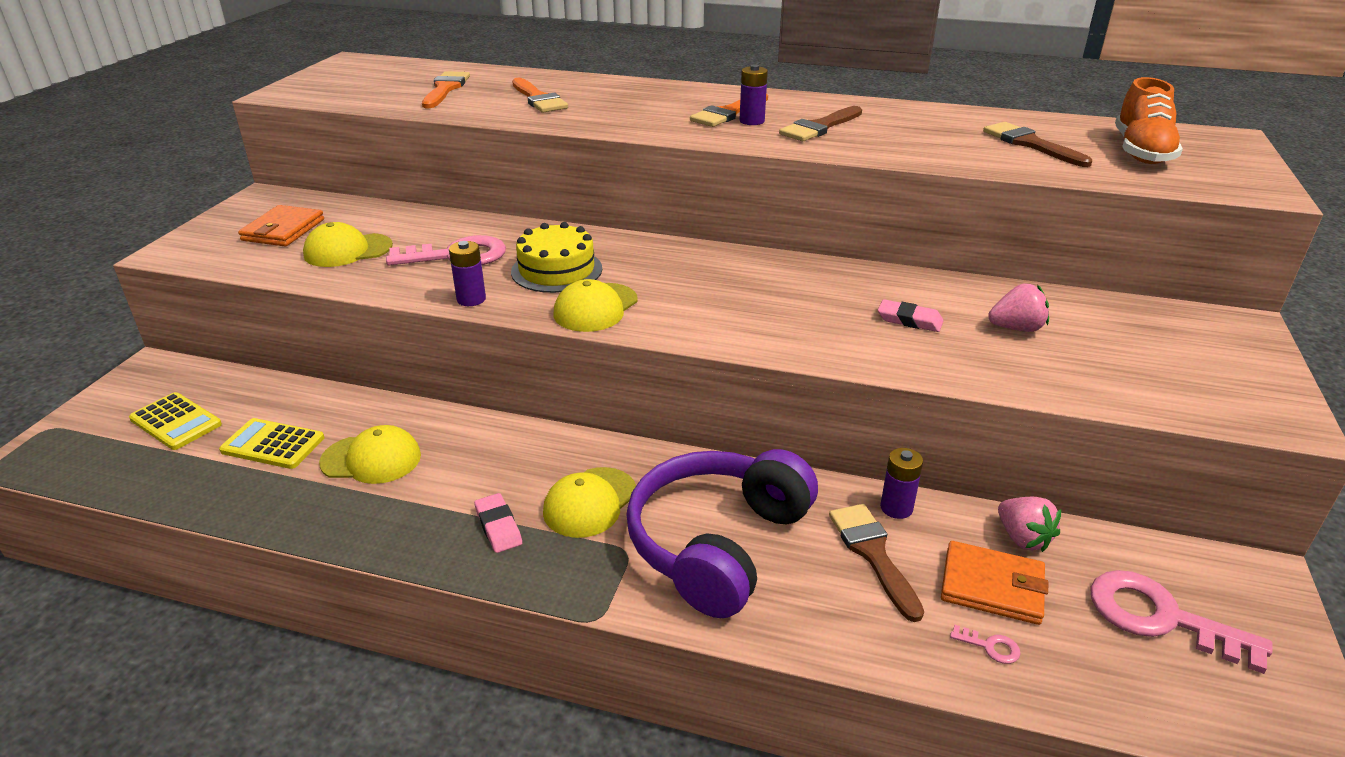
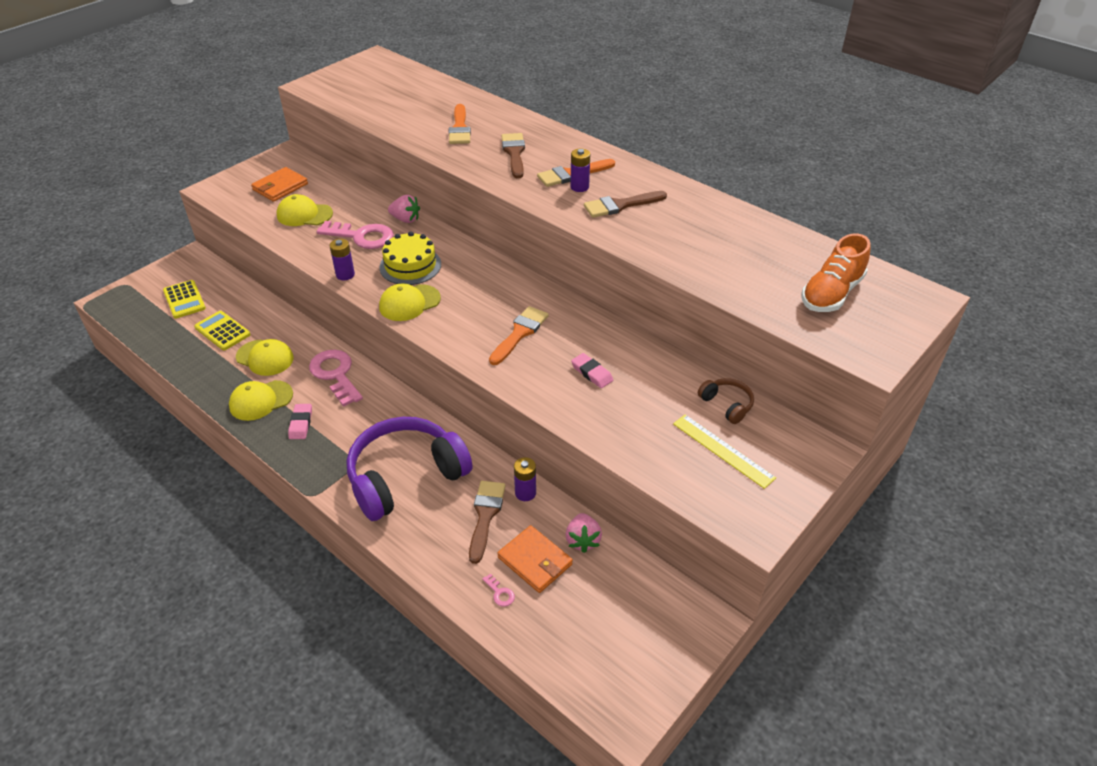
camera: 25 degrees right, 10 degrees up
(445, 89) = (410, 103): orange brush -> orange brush (519, 333)
(590, 502) = (357, 426): yellow cap -> yellow cap (261, 400)
(1016, 328) = (656, 402): pink strawberry -> pink strawberry (405, 219)
(1030, 144) = (755, 263): brown brush -> brown brush (514, 153)
(1093, 310) = (726, 405): none -> brown headphones
(1146, 353) = (723, 450): none -> yellow ruler
(1160, 618) = (614, 618): pink key -> pink key (335, 374)

